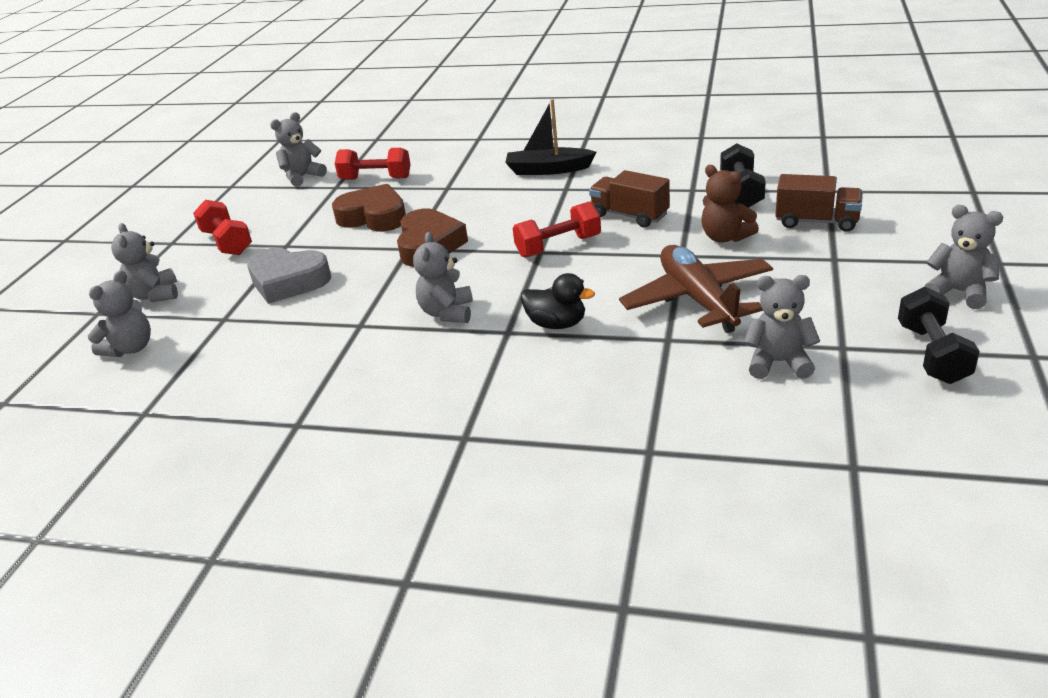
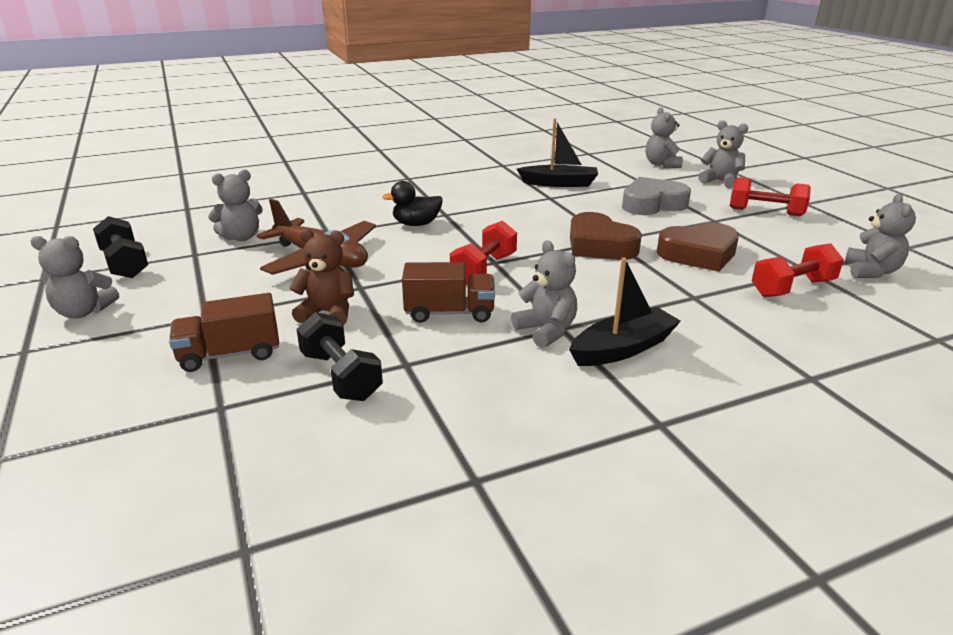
camera: 140 degrees right, 5 degrees down
(306, 349) = (559, 183): none -> black boat
(447, 313) = (503, 214): grey teddy bear -> grey teddy bear (546, 331)

